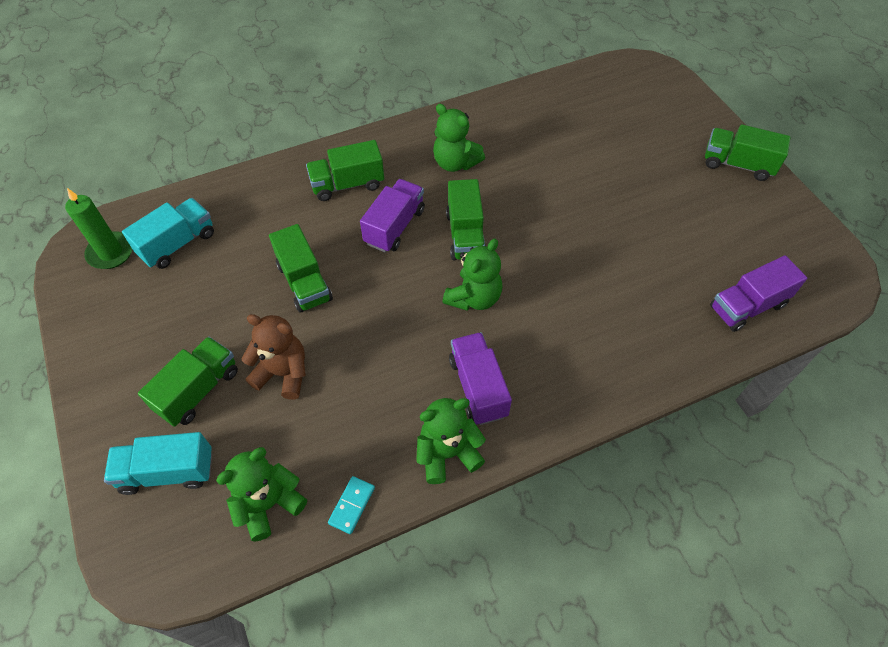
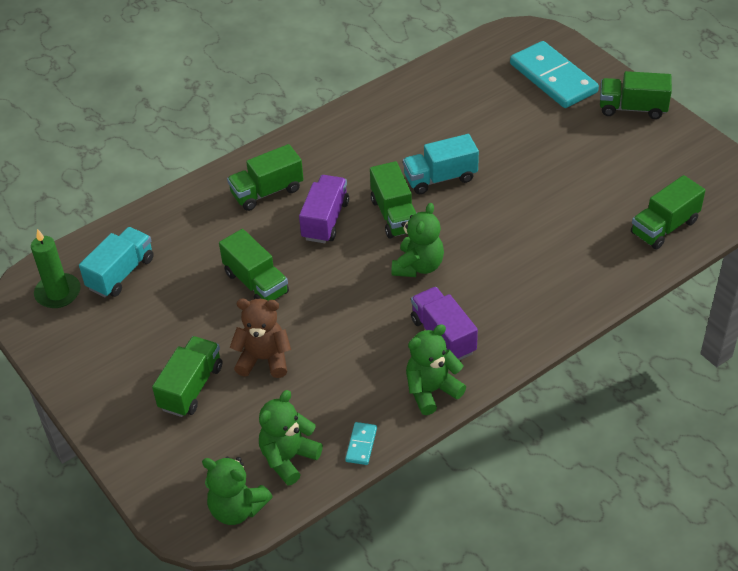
camera: 10 degrees left, 10 degrees down
(167, 472) = (189, 453): turquoise truck -> turquoise truck (440, 178)
(455, 163) = (365, 154): green teddy bear -> green teddy bear (237, 509)
(662, 118) = (553, 78): none -> turquoise domino
(747, 306) = (664, 227): purple truck -> green truck

